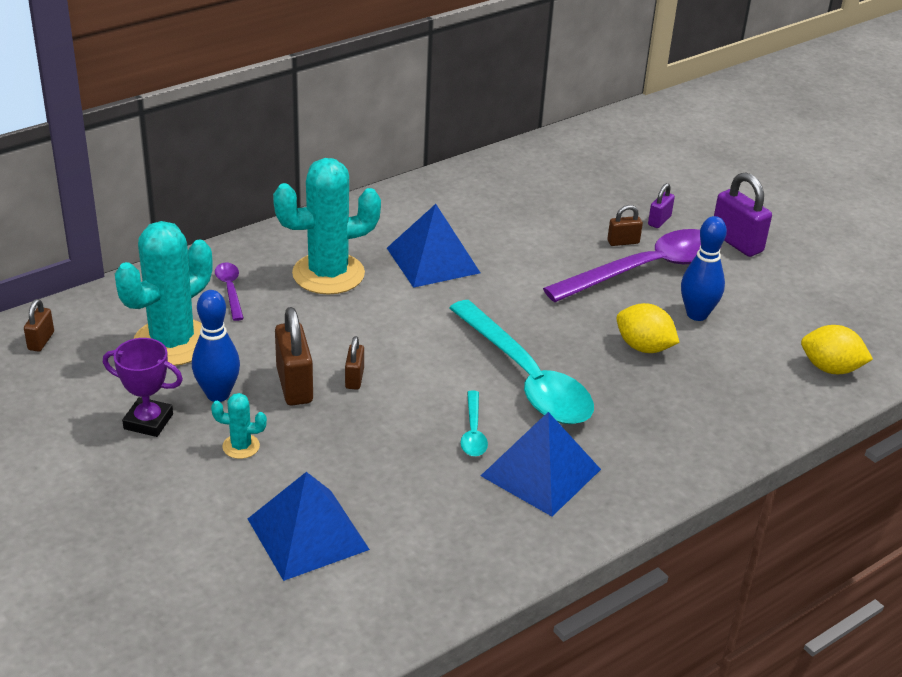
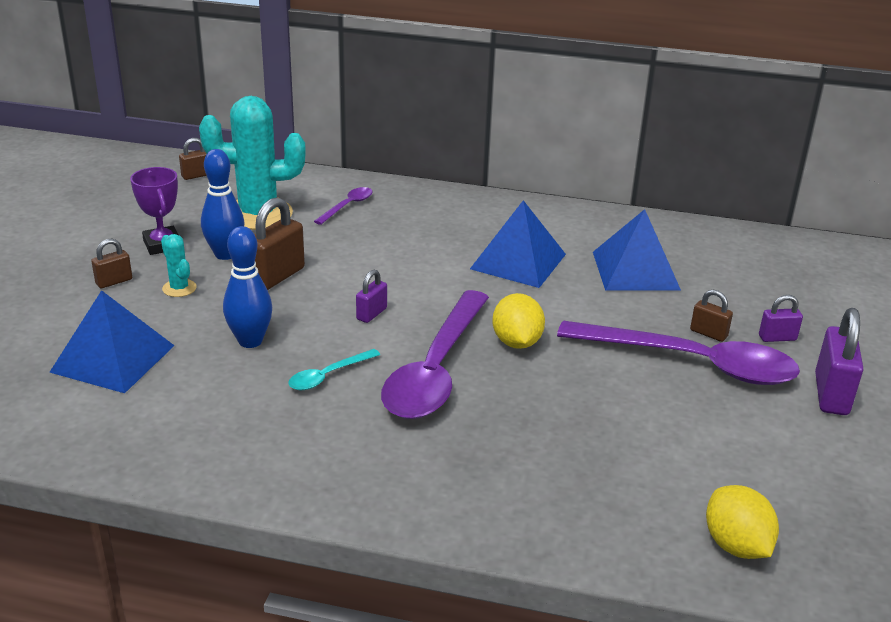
camera: 50 degrees right, 5 degrees down
(328, 274) = (427, 230): turquoise cactus -> none
(354, 378) = (319, 296): brown padlock -> brown padlock (114, 281)
(415, 367) = (371, 314): none -> purple padlock
(526, 377) = (436, 369): turquoise spoon -> purple spoon
(540, 472) = (320, 433): blue pyramid -> blue pyramid (635, 270)
(643, 347) = (575, 411): yellow lemon -> yellow lemon (516, 342)
(697, 314) = (676, 420): blue bowling pin -> blue bowling pin (250, 341)

